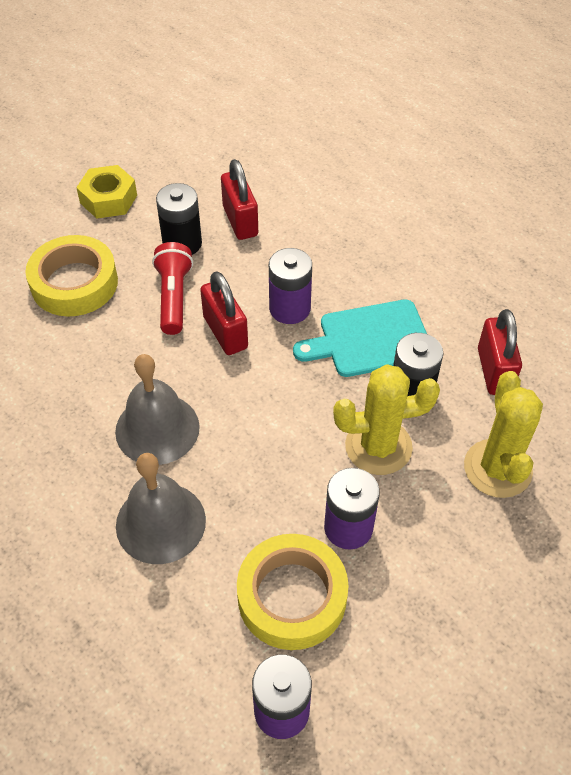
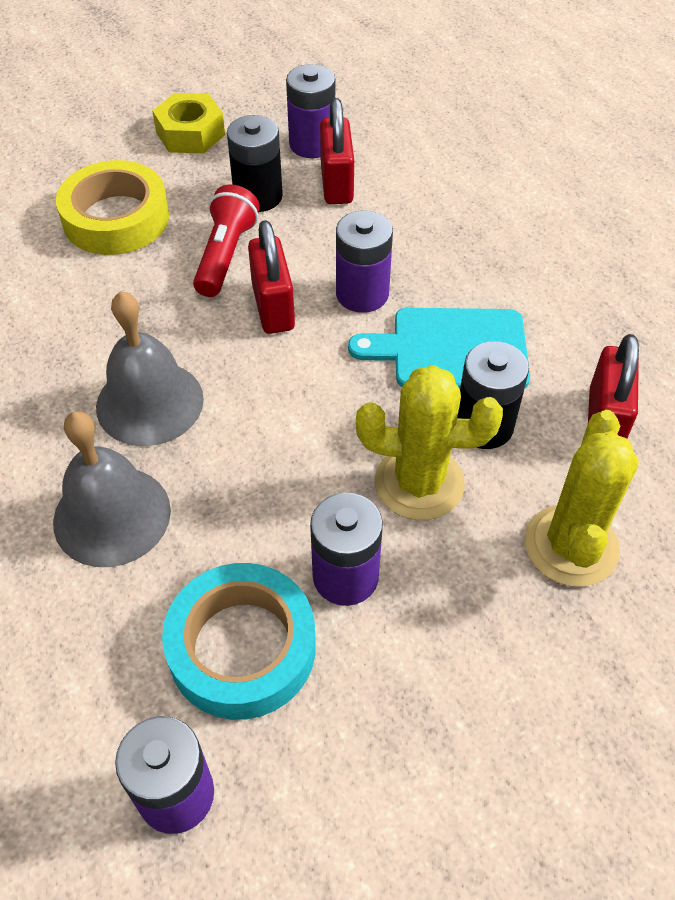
camera: 15 degrees right, 0 degrees up
(210, 191) = (312, 144): none -> purple battery
(292, 596) = (242, 647): yellow tape -> turquoise tape

